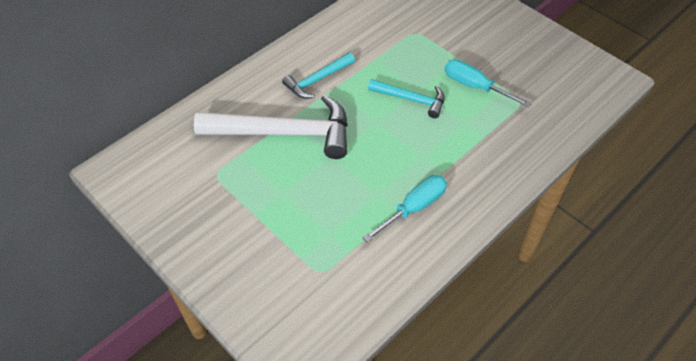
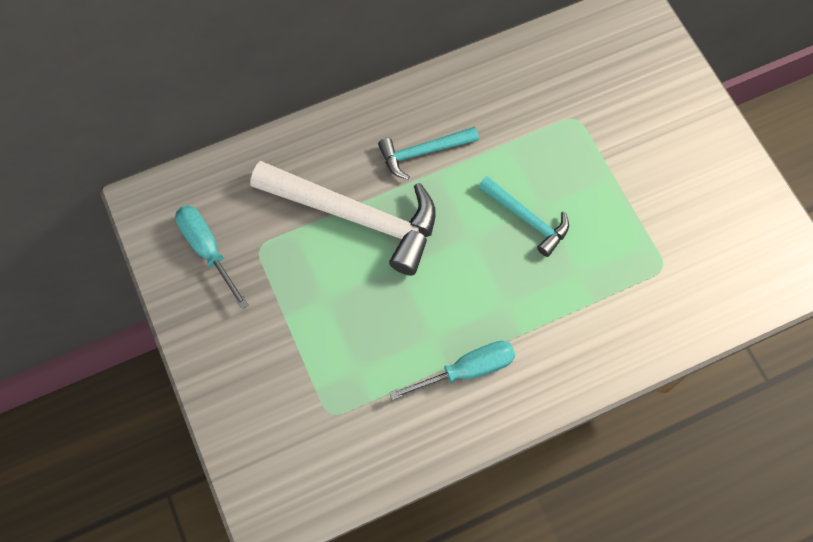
camera: 20 degrees right, 15 degrees up
(474, 86) = (615, 225): turquoise screwdriver -> turquoise screwdriver (207, 249)

